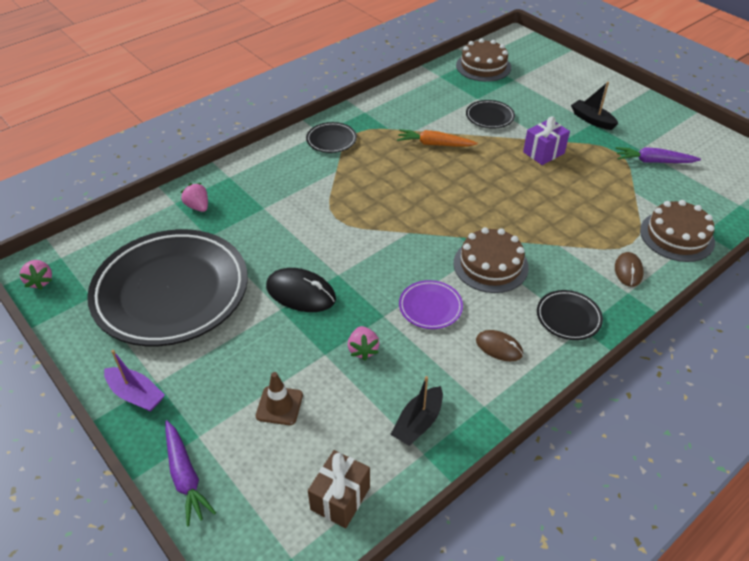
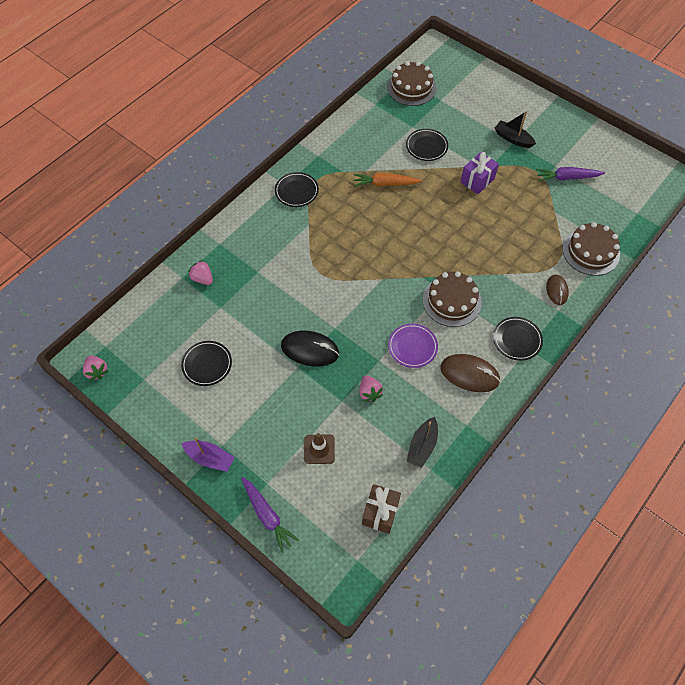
camera: 10 degrees left, 15 degrees up
(171, 292) = (207, 364): black plate -> black plate, size x0.40
(499, 347) = (469, 374): brown mouse -> brown mouse, size x1.63

